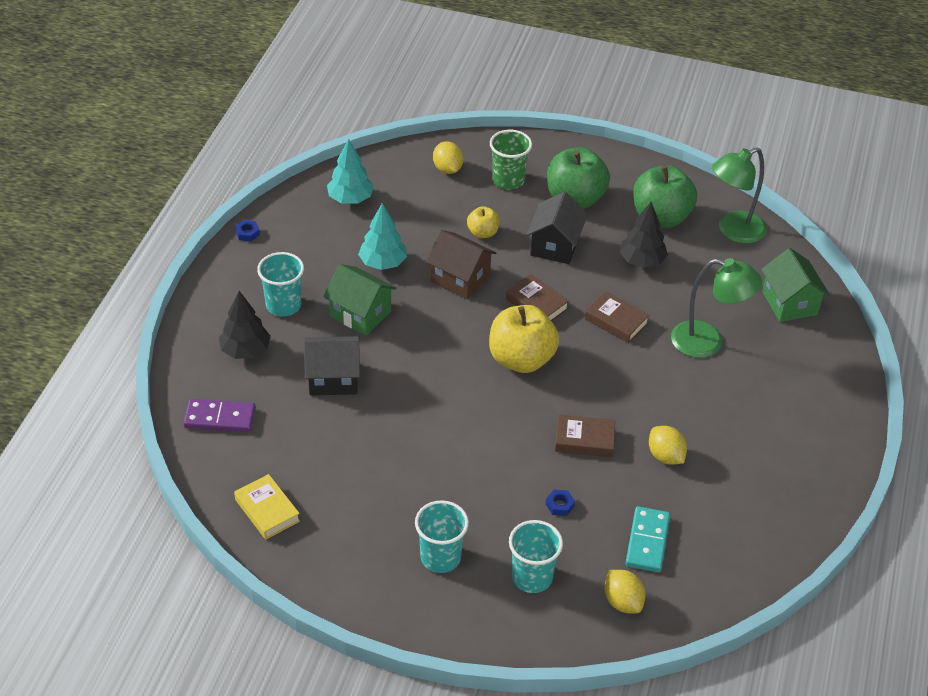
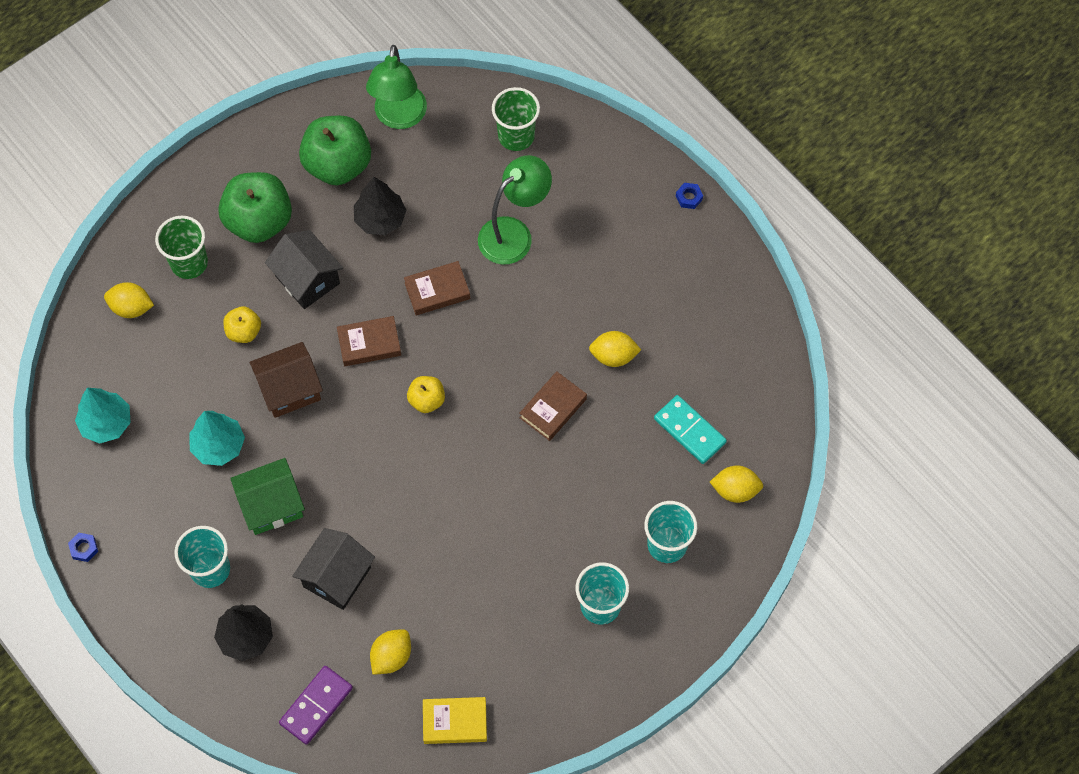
camera: 55 degrees left, 20 degrees up
(293, 443) = (391, 657): none -> yellow lemon
(521, 359) = (427, 400): yellow apple -> yellow apple, size x0.51
(559, 505) = (608, 474): blue nut -> blue nut (689, 197)
(789, 303) = (516, 136): green house -> green cup

